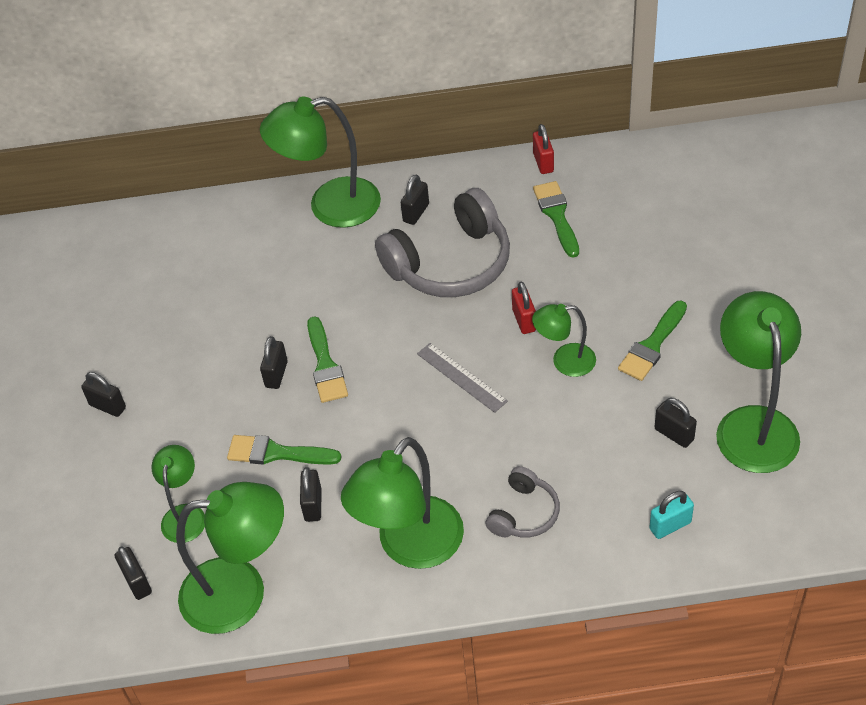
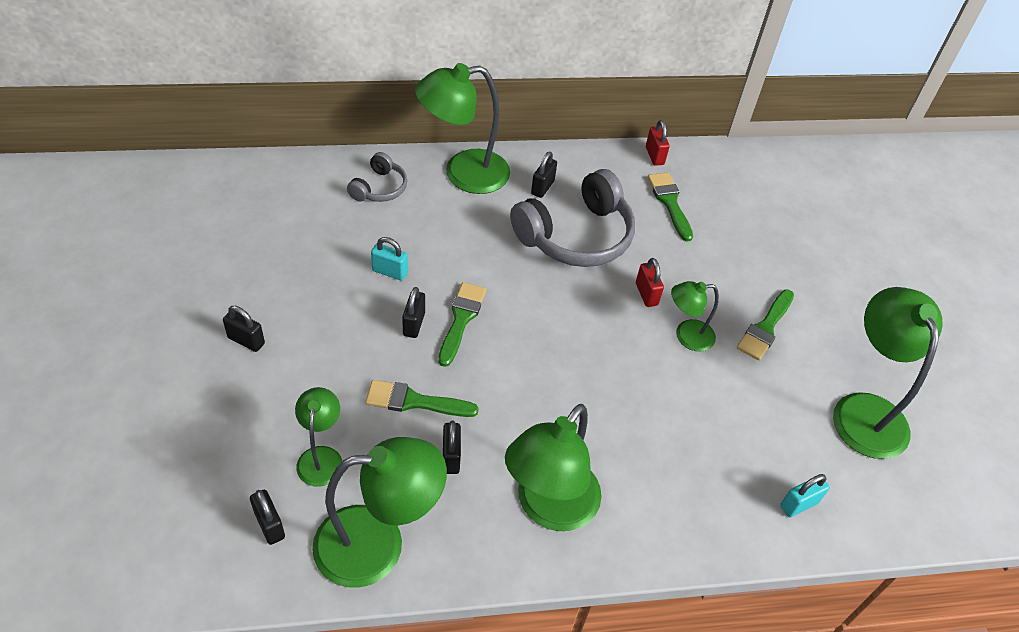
camera: 10 degrees left, 0 degrees up
(251, 322) = (390, 272): none -> turquoise padlock
(325, 365) = (461, 319): green brush -> green brush turned 150 degrees counterclockwise
(461, 377) = (591, 342): grey ruler -> none
(524, 513) = (658, 481): grey headphones -> grey headphones (379, 188)
(674, 434) = (793, 414): black padlock -> none

